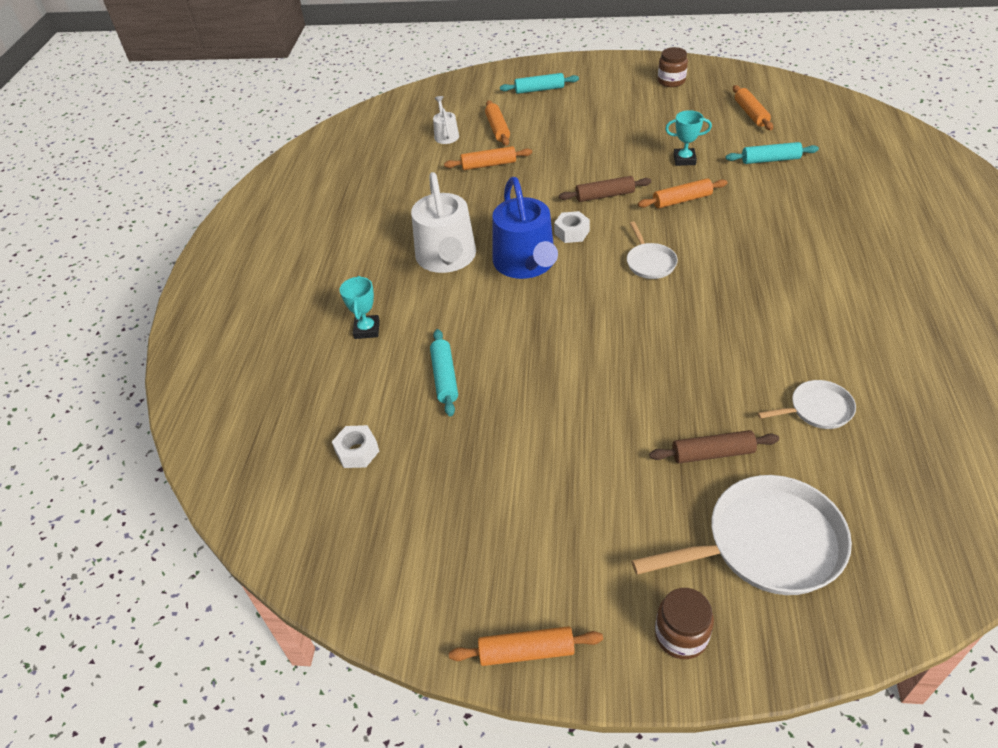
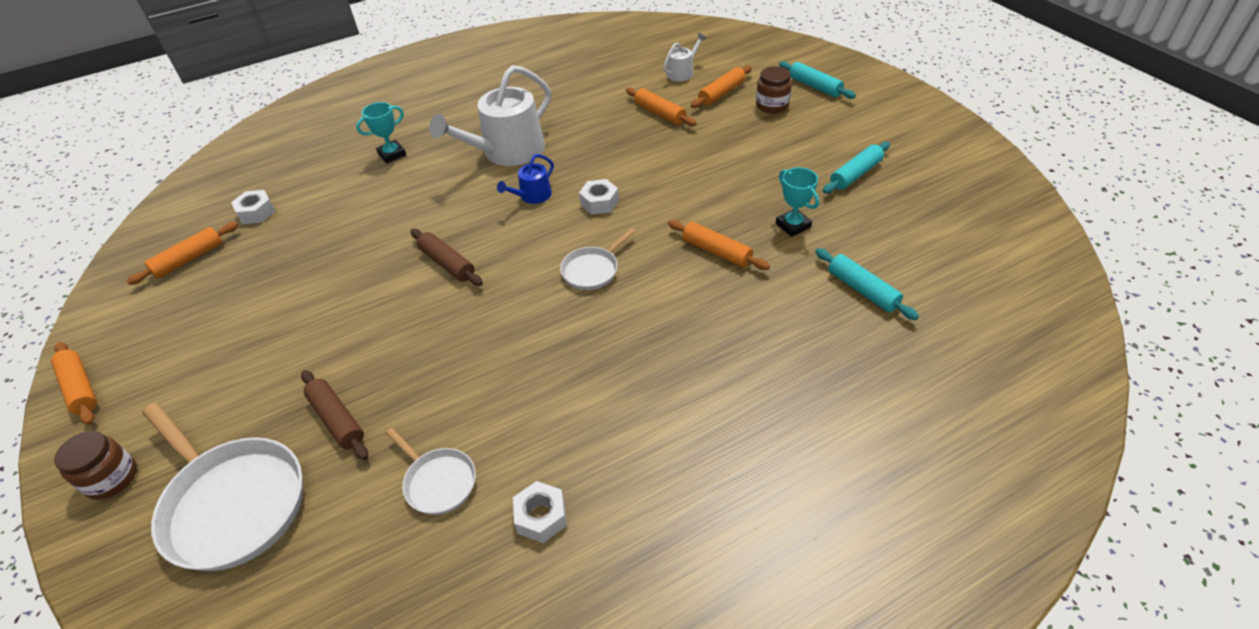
camera: 55 degrees right, 0 degrees up
(444, 377) = (357, 217): turquoise rolling pin -> turquoise rolling pin (855, 174)
(526, 263) = (532, 196): blue watering can -> blue watering can, size x0.48
(604, 196) = (676, 198): brown rolling pin -> brown rolling pin (447, 263)
(671, 81) = (938, 158): brown jar -> brown jar (772, 105)
(751, 114) = (943, 240): orange rolling pin -> orange rolling pin (189, 259)
(879, 365) = (541, 516): none -> white nut

